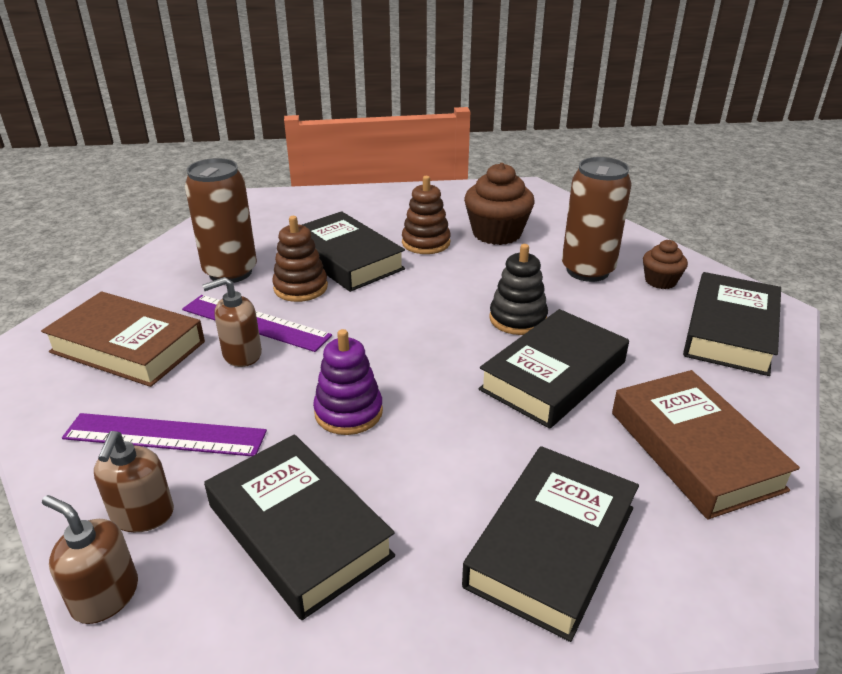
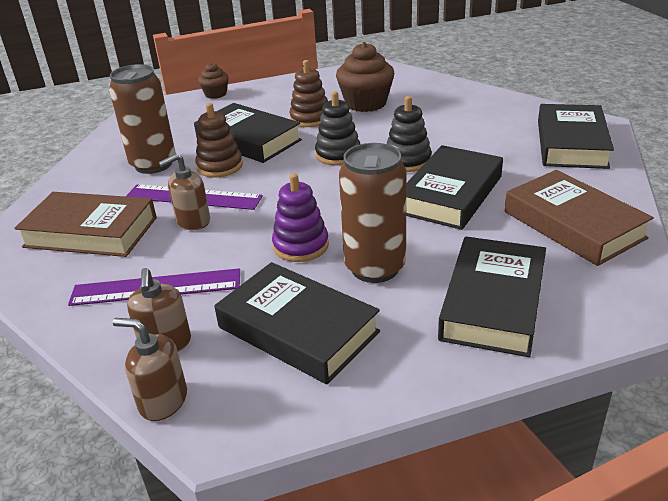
camera: 10 degrees left, 0 degrees up
(439, 296) = (338, 155): none -> black stacking toy
(587, 270) = (448, 119): brown can -> brown can (375, 268)
(660, 281) = (507, 118): brown cupcake -> brown cupcake (215, 94)

